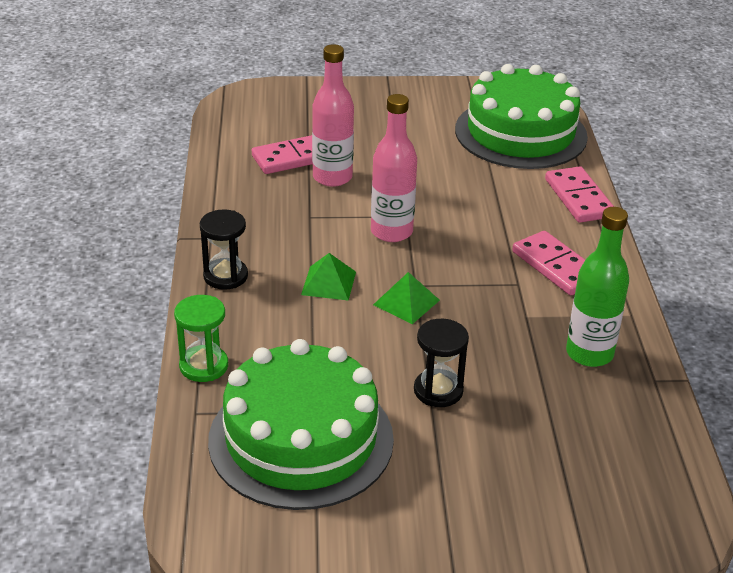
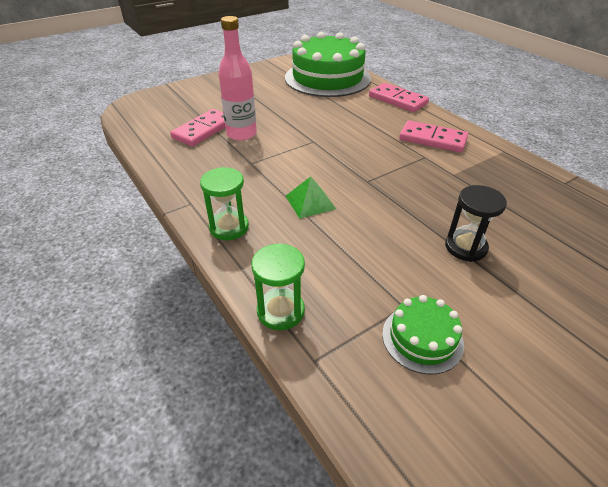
camera: 30 degrees left, 5 degrees up
(225, 276) = (229, 227): black hourglass -> green hourglass
(301, 439) = (422, 338): green cake -> green cake, size x0.45
(391, 232) = (315, 153): pink bottle -> none
(406, 302) = (375, 194): green pyramid -> none
(589, 353) = (514, 182): green bottle -> none

